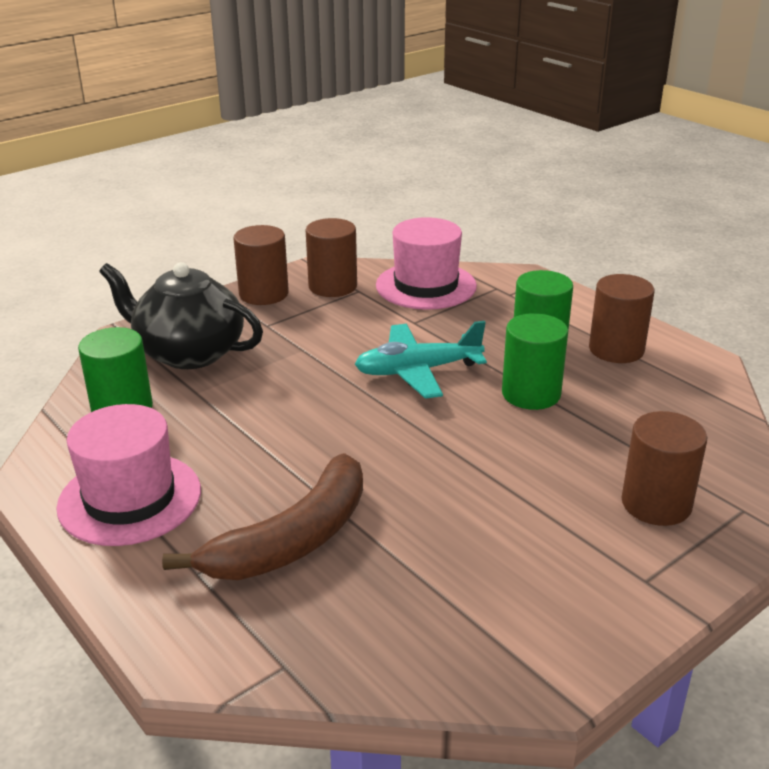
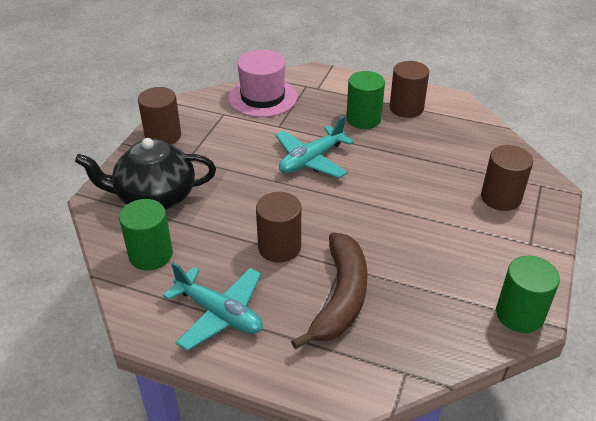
camera: 30 degrees left, 10 degrees up
(130, 498) = (219, 313): pink hat -> turquoise plane
(332, 286) = (204, 116): brown cylinder -> brown cylinder (279, 247)
(531, 394) = (386, 153): green cylinder -> green cylinder (519, 314)

